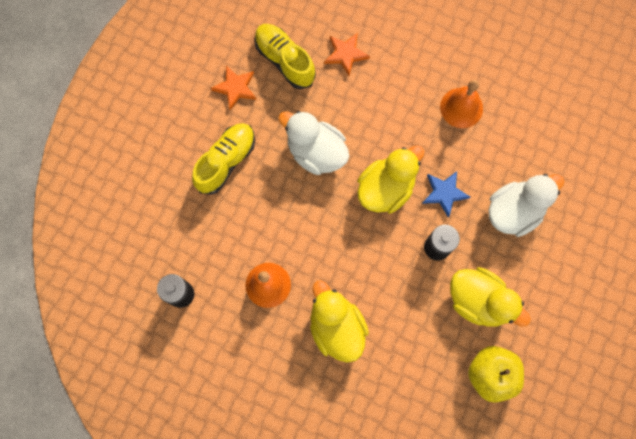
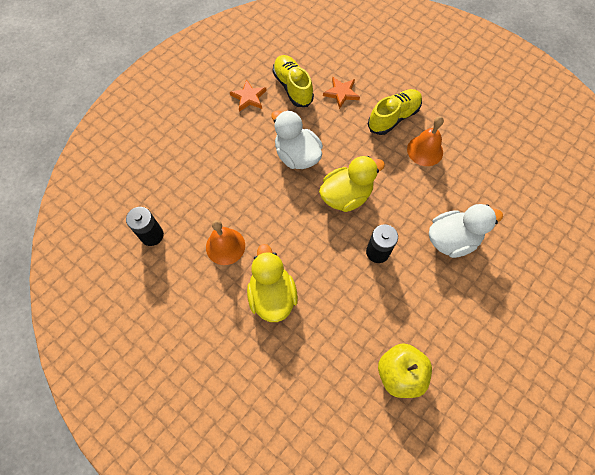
camera: 15 degrees right, 10 degrees down
(226, 161) = (223, 146): yellow shoe -> yellow shoe (393, 118)
(444, 193) = (395, 211): blue star -> none
(478, 301) = (403, 305): yellow duck -> none

